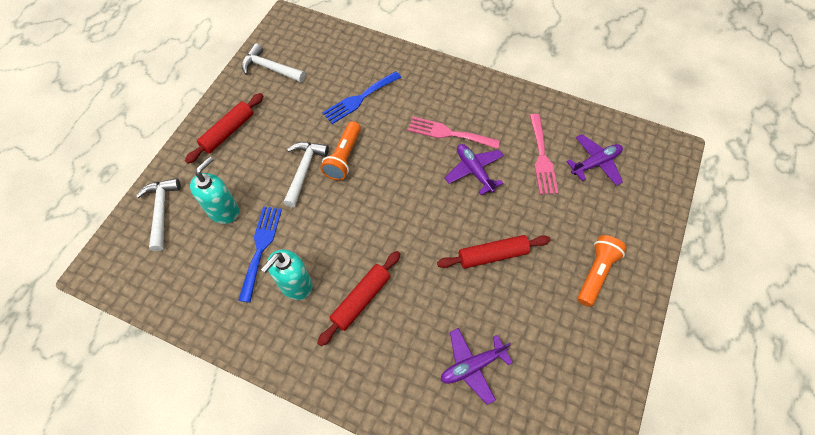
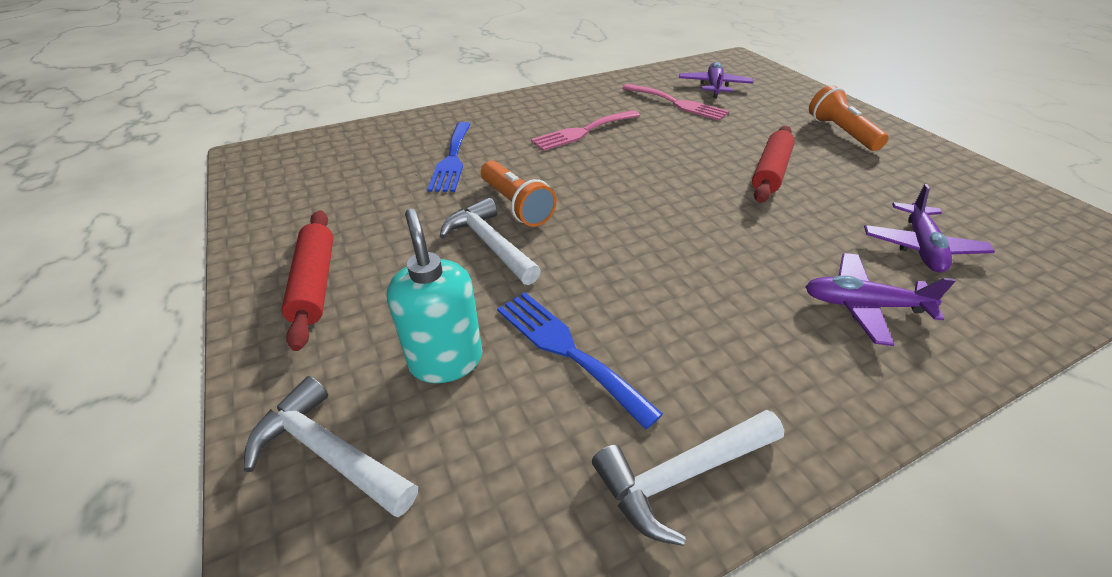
camera: 50 degrees left, 20 degrees down
(270, 68) = (289, 198): white hammer -> white hammer (681, 475)
(295, 285) = (674, 343): turquoise soap dispenser -> none
(361, 299) = (755, 290): red rolling pin -> none
(474, 171) = (649, 138): purple plane -> purple plane (862, 305)

